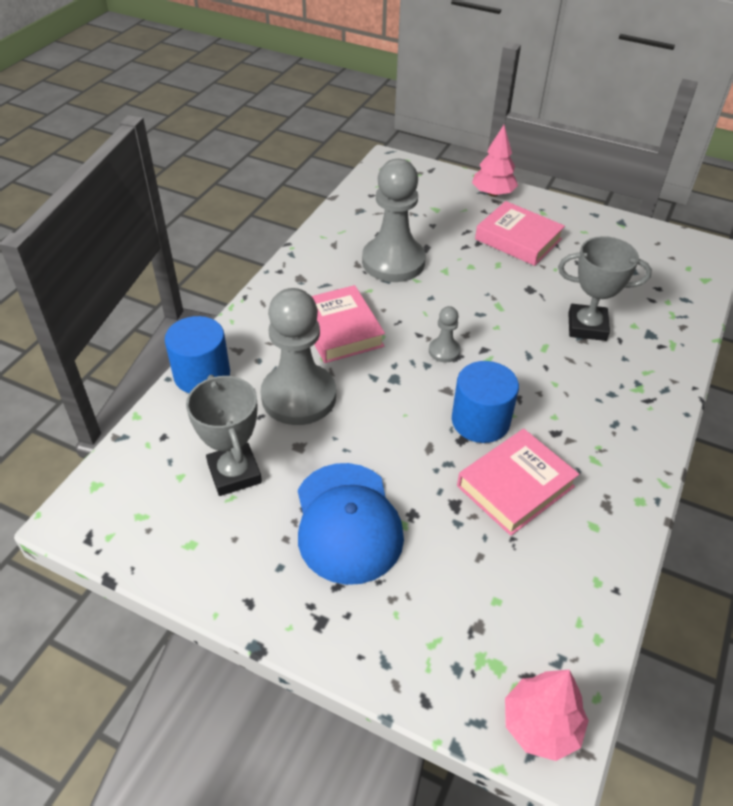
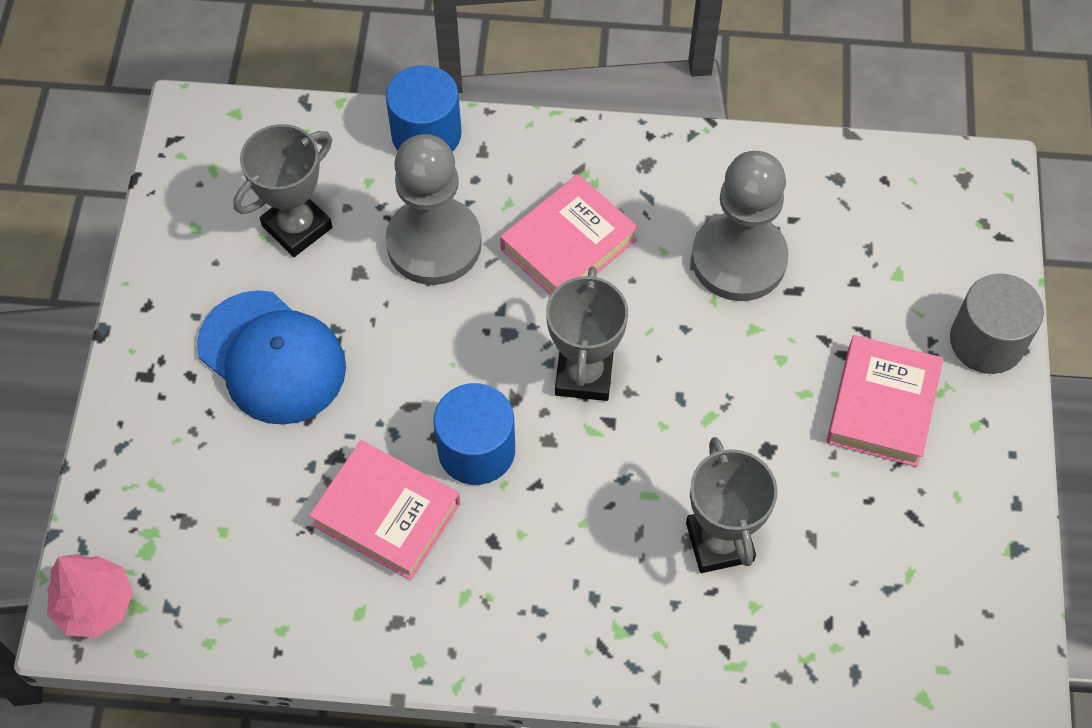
camera: 70 degrees right, 15 degrees up
(347, 522) = (272, 357): blue cap -> blue cap turned 105 degrees counterclockwise
(444, 351) = (584, 375): grey pawn -> grey trophy
(493, 193) = (986, 341): pink tree -> grey cylinder

